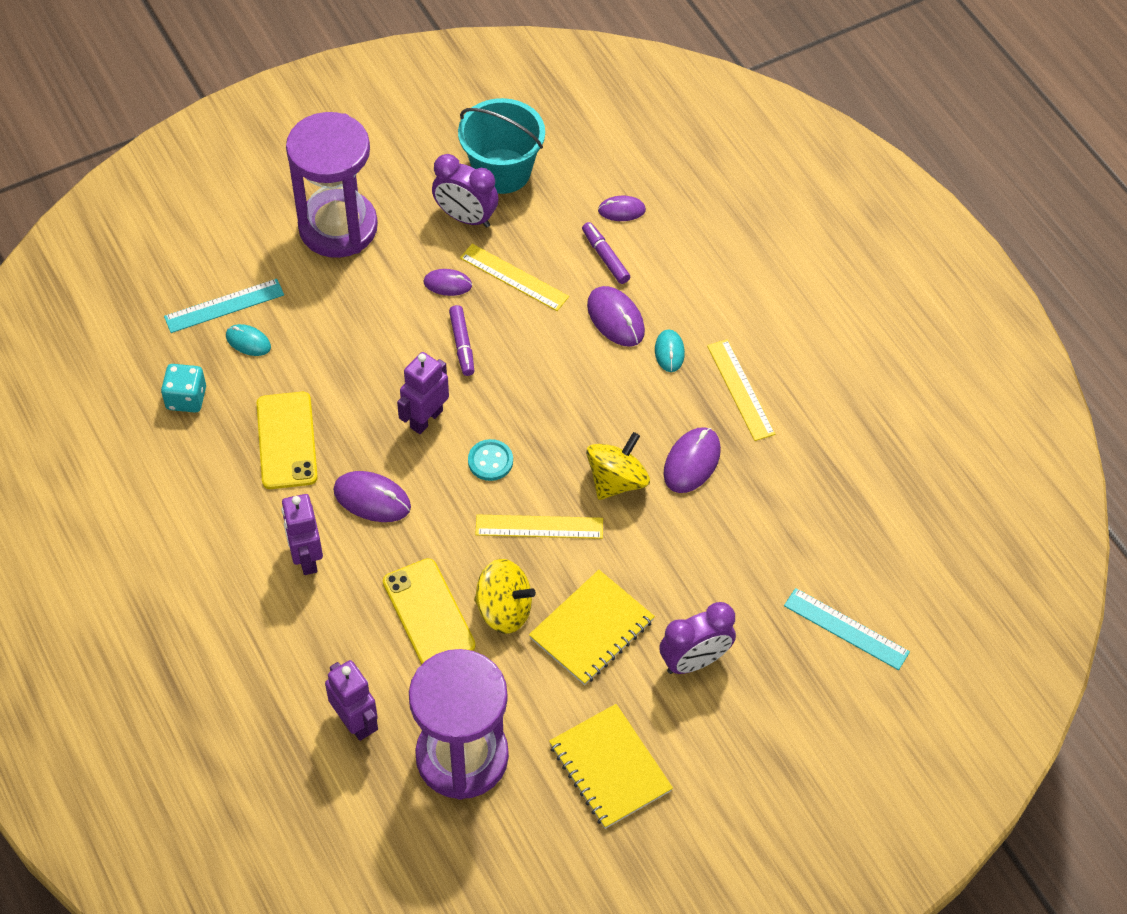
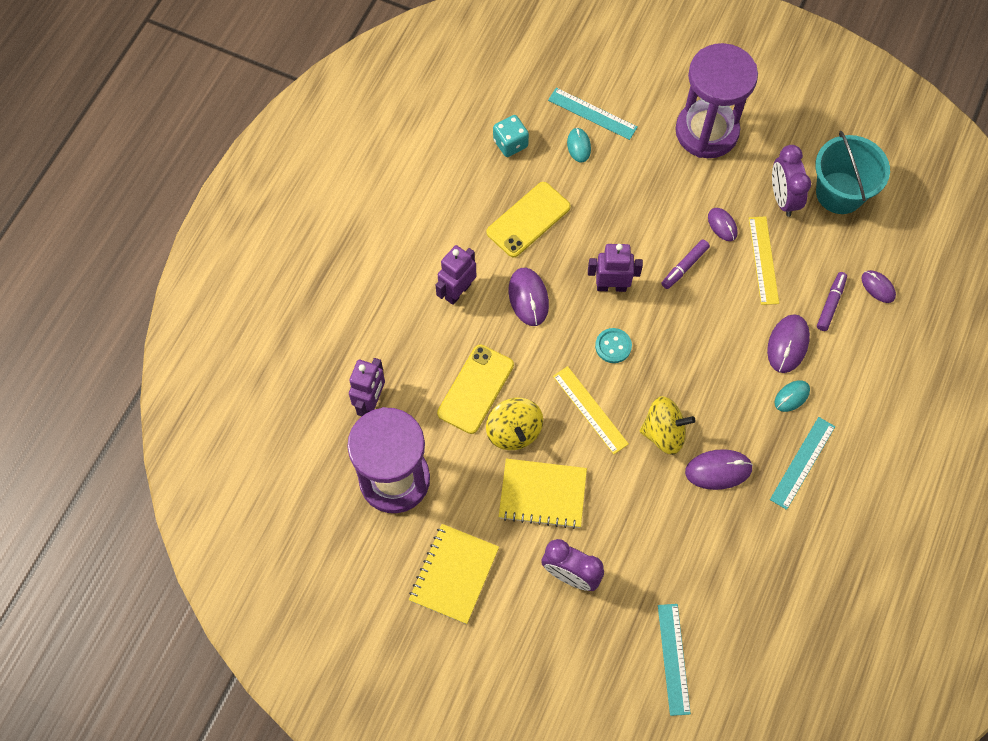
camera: 55 degrees right, 10 degrees up
(740, 389) = (802, 463): yellow ruler -> turquoise ruler

